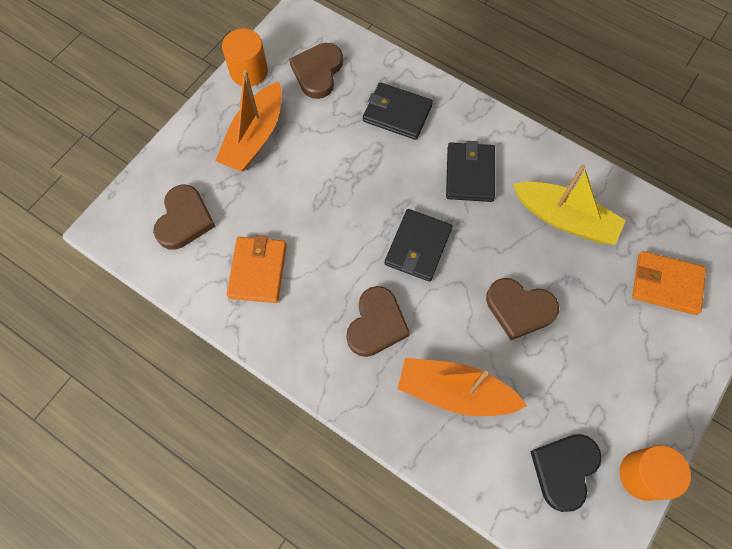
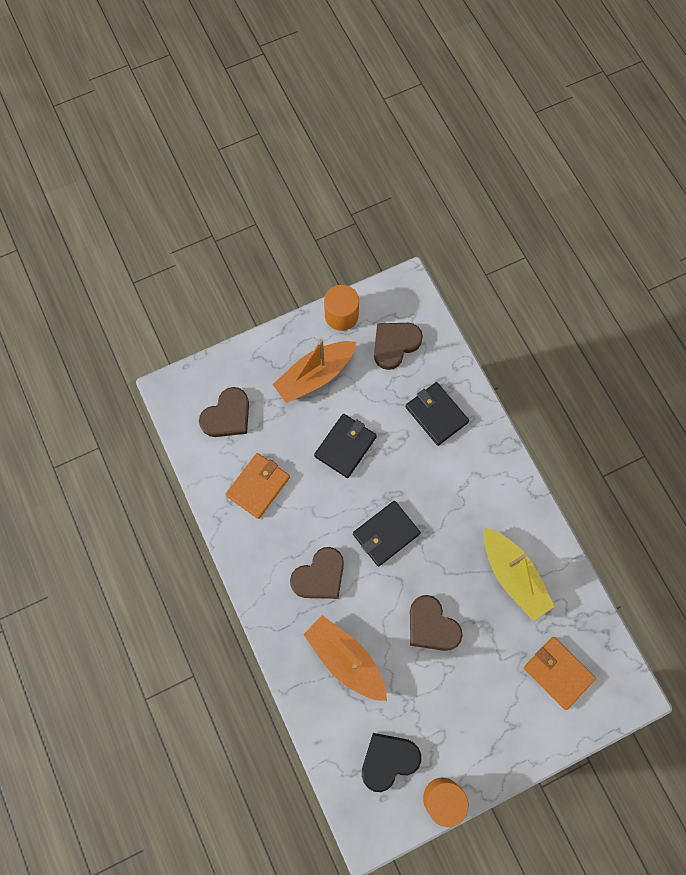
camera: 30 degrees right, 5 degrees up
(470, 174) = (462, 497): black wallet -> black wallet (345, 446)

